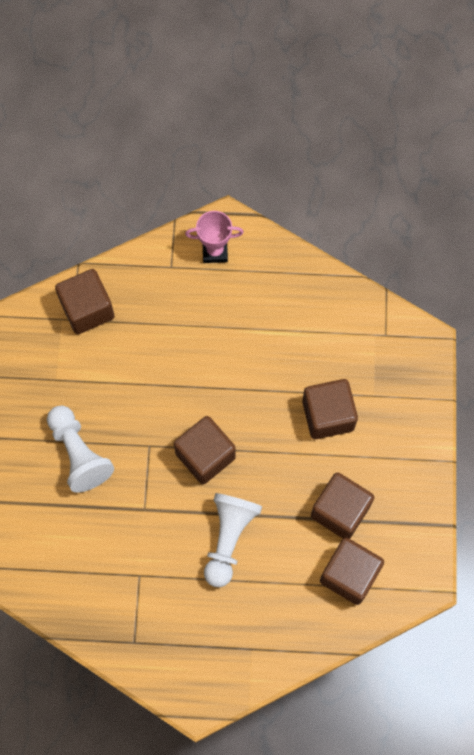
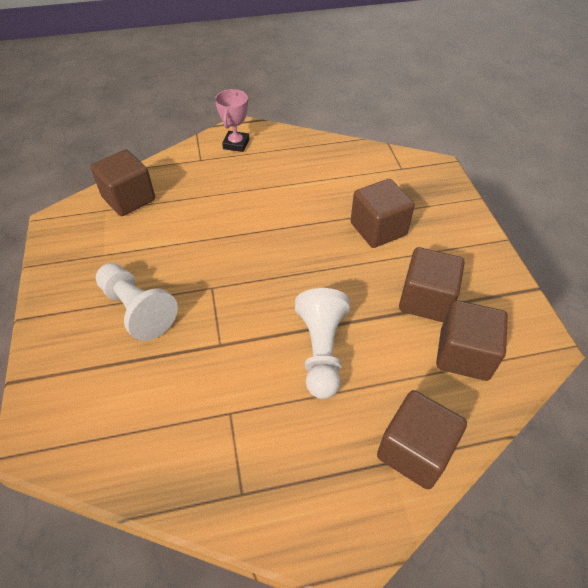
camera: 15 degrees left, 20 degrees down
(205, 456) = (272, 283): brown cube -> brown cube (414, 451)
(215, 251) = (236, 144): pink trophy -> pink trophy turned 60 degrees counterclockwise

